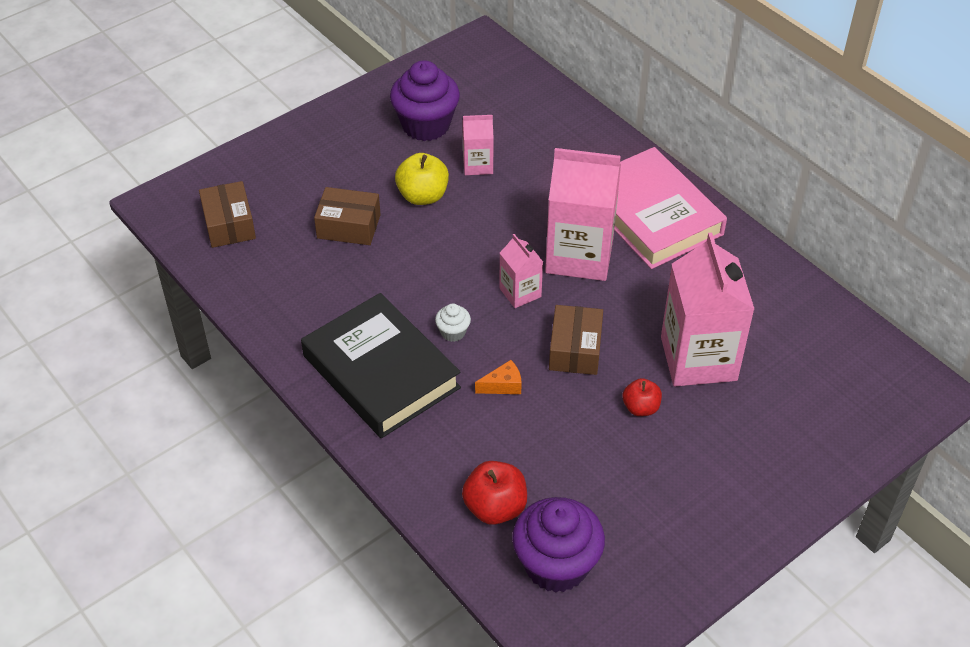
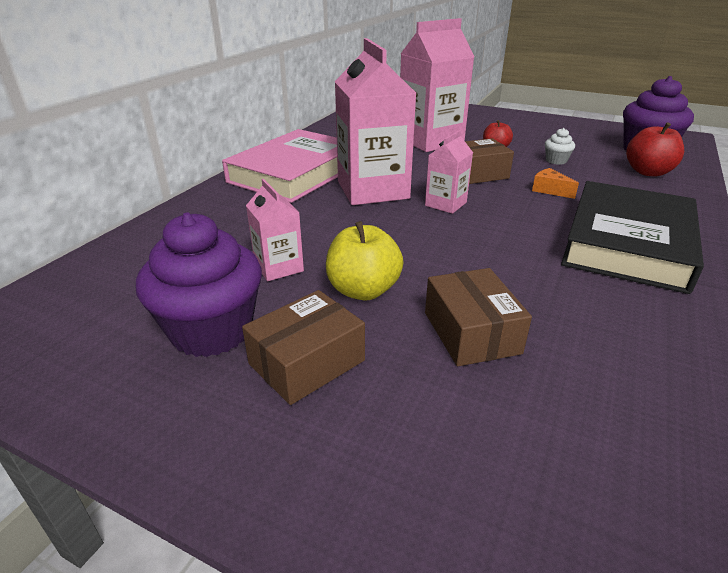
camera: 115 degrees left, 15 degrees down
(229, 224) = (614, 482): brown box -> brown box (307, 362)
(453, 332) = (531, 222): white cupcake -> white cupcake (556, 161)

